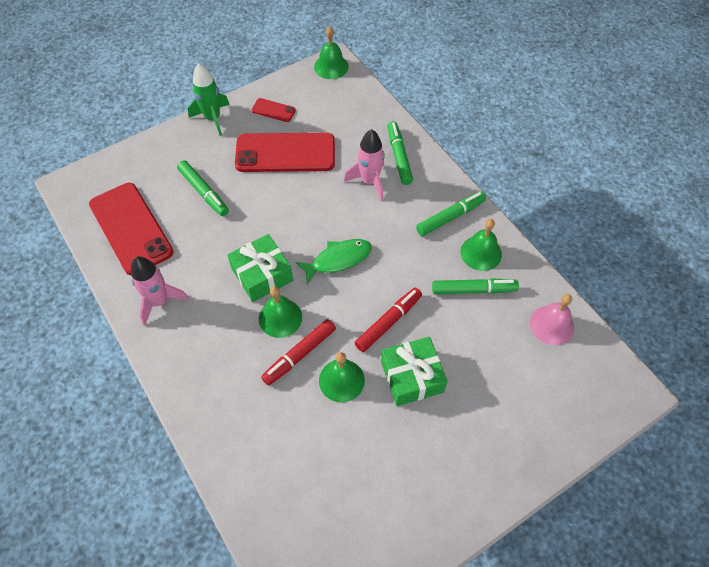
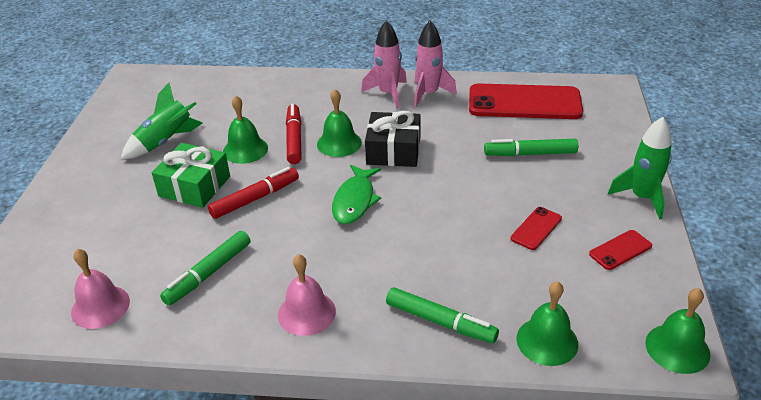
camera: 130 degrees right, 20 degrees down
(262, 274) = (393, 151): green gift -> black gift
(285, 153) = (536, 228): red phone -> red phone, size x0.44
(369, 181) = (427, 274): pink rocket -> pink rocket (388, 93)
(383, 457) = (166, 142): none -> green rocket
(388, 322) = (255, 199): red marker -> red marker turned 120 degrees counterclockwise
(450, 217) = (306, 313): green marker -> pink bell
(481, 253) = (236, 308): green bell -> green bell (547, 341)

